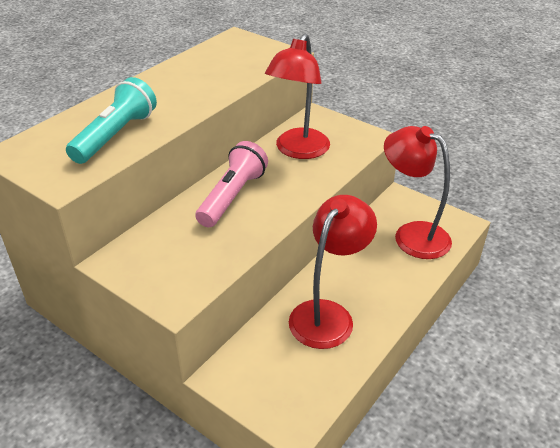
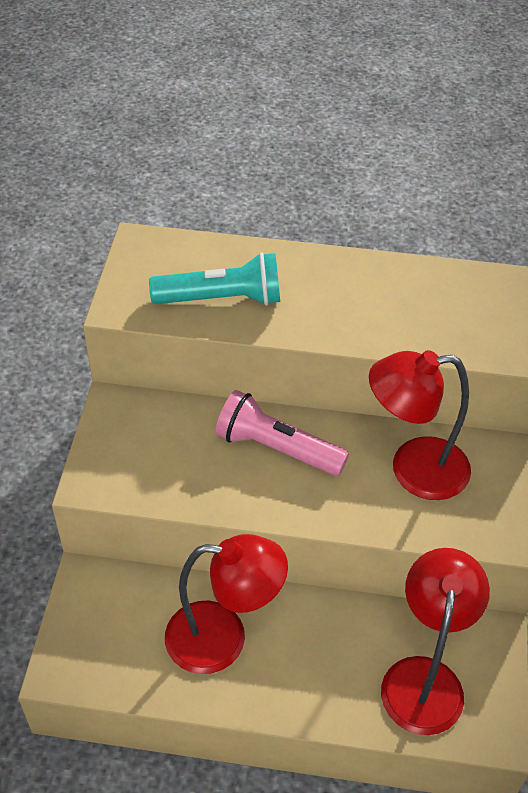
camera: 60 degrees right, 10 degrees up
(232, 196) = (277, 448): pink flashlight -> pink flashlight turned 150 degrees counterclockwise

